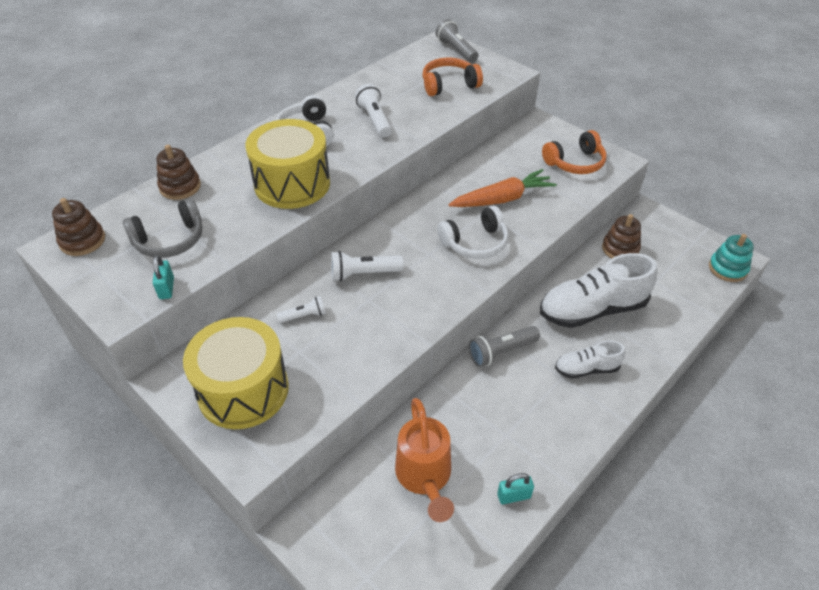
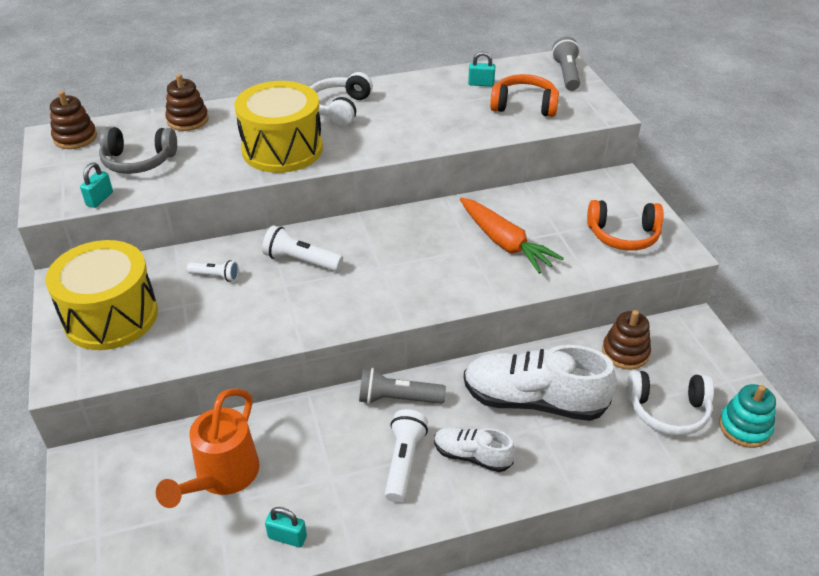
camera: 30 degrees right, 5 degrees down
(374, 120) = (414, 116): white flashlight -> white flashlight (403, 462)
(400, 77) = (481, 84): none -> turquoise padlock
(475, 243) = (435, 274): white headphones -> white headphones (667, 411)
(502, 199) = (504, 243): orange carrot -> orange carrot turned 45 degrees clockwise

